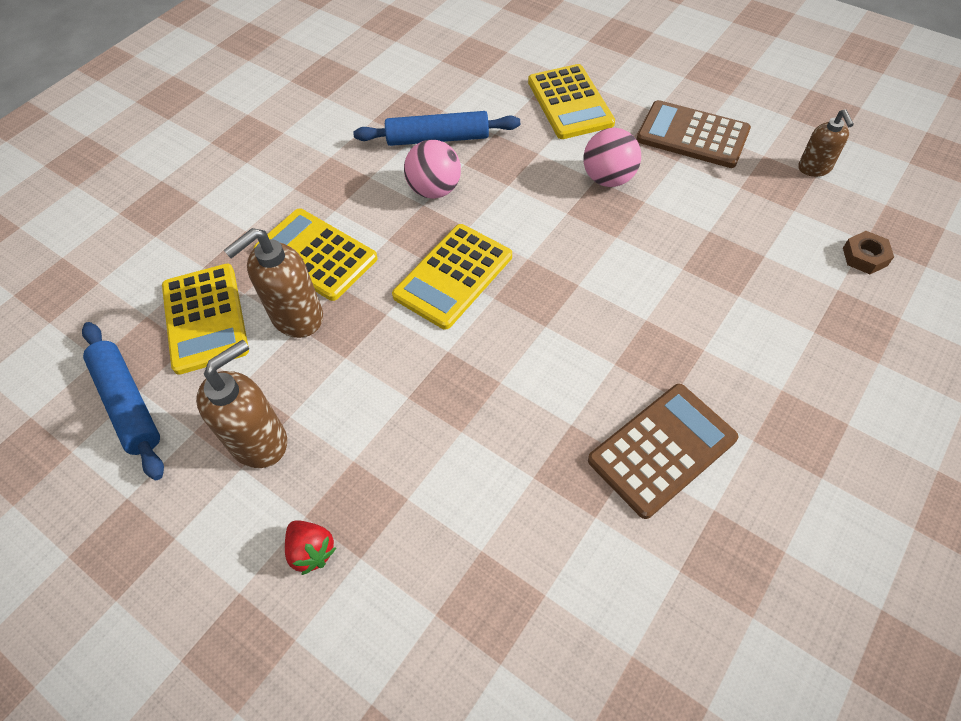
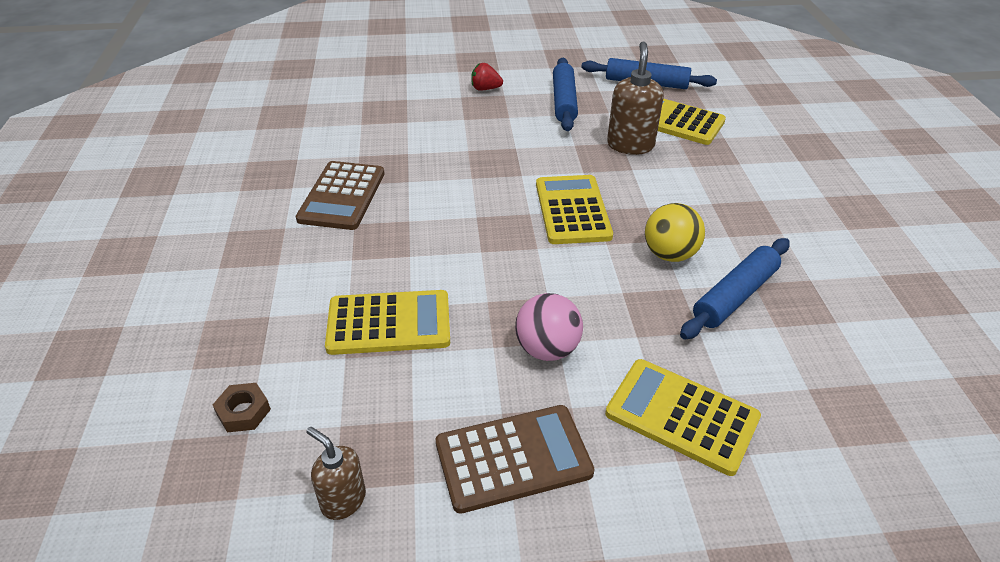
camera: 135 degrees right, 15 degrees down
(259, 441) = (564, 101): brown soap dispenser -> blue rolling pin
(316, 254) = (675, 175): yellow calculator -> yellow calculator (389, 323)
(435, 190) = (669, 254): pink ball -> yellow ball

